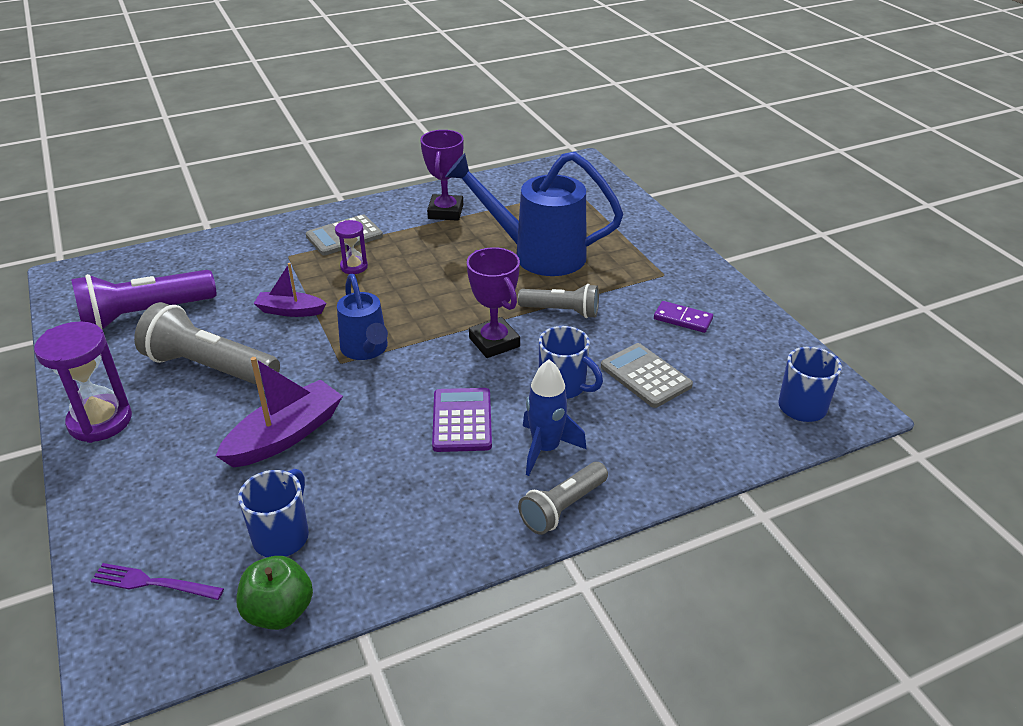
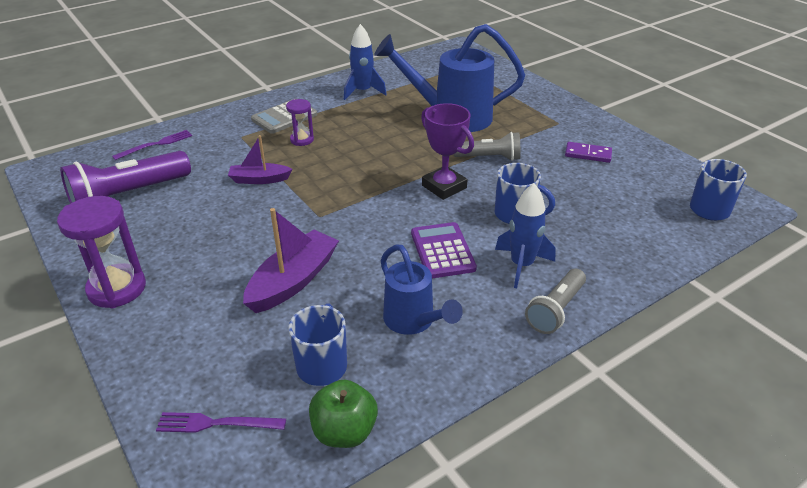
camera: 10 degrees left, 0 degrees up
(192, 257) = (156, 145): none -> purple fork
(209, 367) = (203, 232): grey flashlight -> none
(366, 350) = (338, 204): blue watering can -> blue watering can (413, 321)
(445, 212) = (363, 92): purple trophy -> blue rocket
(645, 376) = (578, 200): grey calculator -> none

